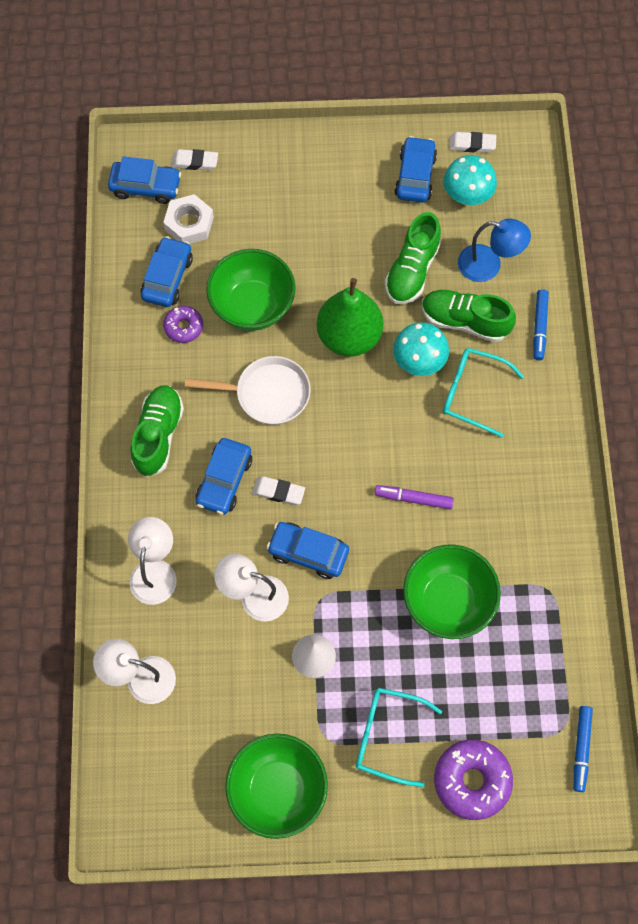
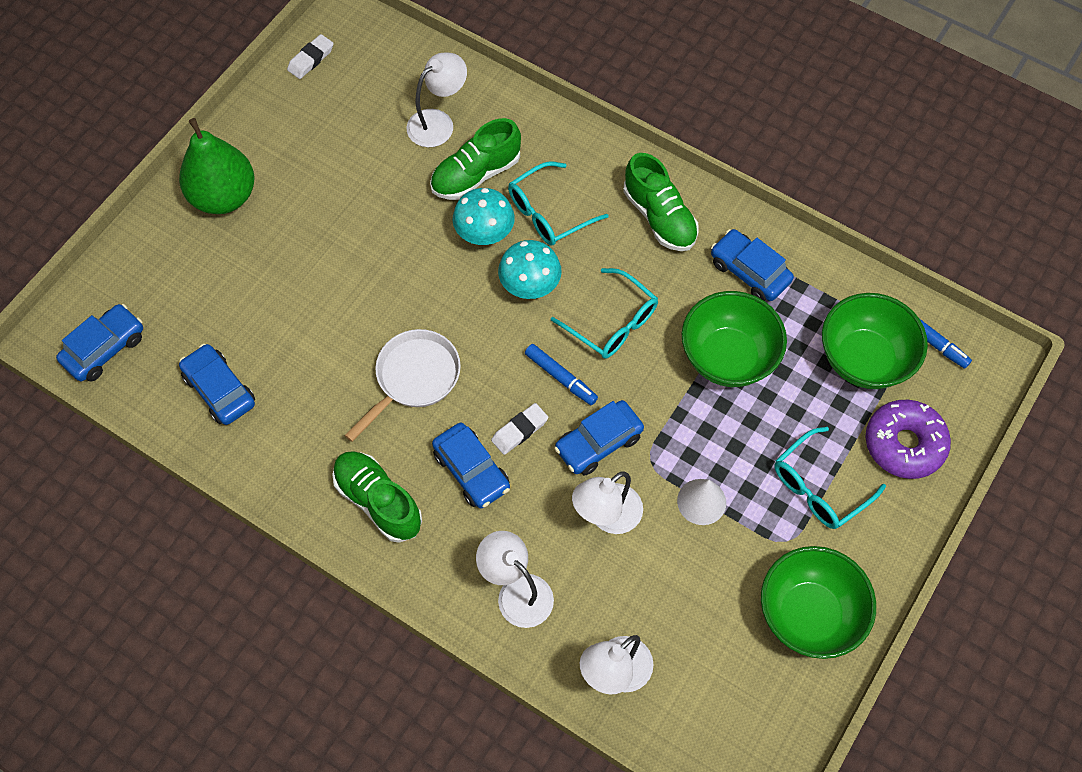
camera: 55 degrees left, 5 degrees down
(184, 327) = (284, 408): purple donut -> none
(189, 223) = (179, 335): white nut -> none
(195, 162) = (118, 289): white eraser -> none
(252, 306) = (314, 334): green bowl -> green bowl (864, 359)
(349, 336) = (413, 274): green pear -> green pear (224, 196)
(412, 270) = (392, 183): green shoe -> green shoe (659, 217)
(413, 499) = (612, 323): purple marker -> turquoise glasses
(415, 176) = (301, 121): blue car -> blue car (749, 271)
(467, 196) = (357, 95): turquoise mushroom -> turquoise mushroom (530, 286)
(488, 265) = (438, 122): blue lamp -> white lamp
(539, 327) = (528, 123): blue marker -> blue marker (561, 377)

